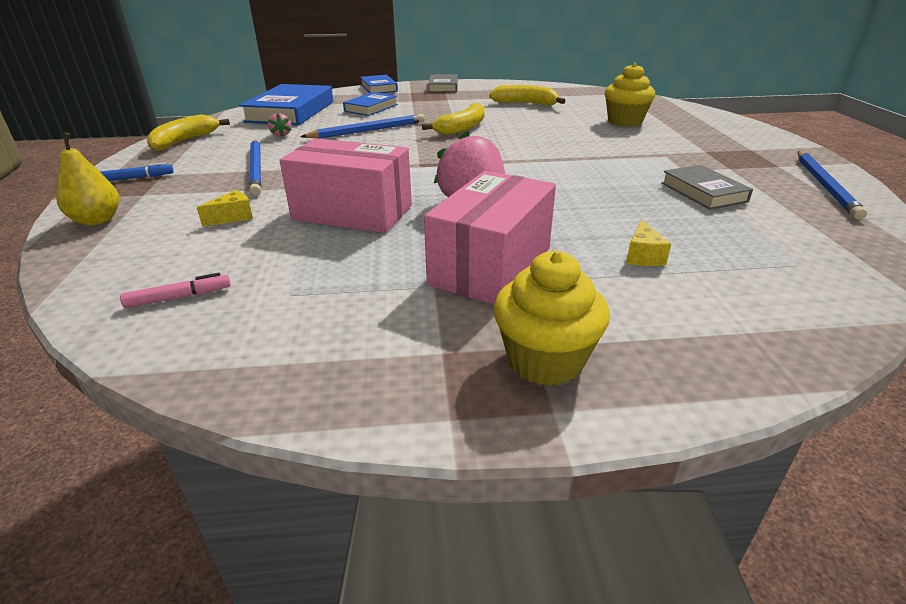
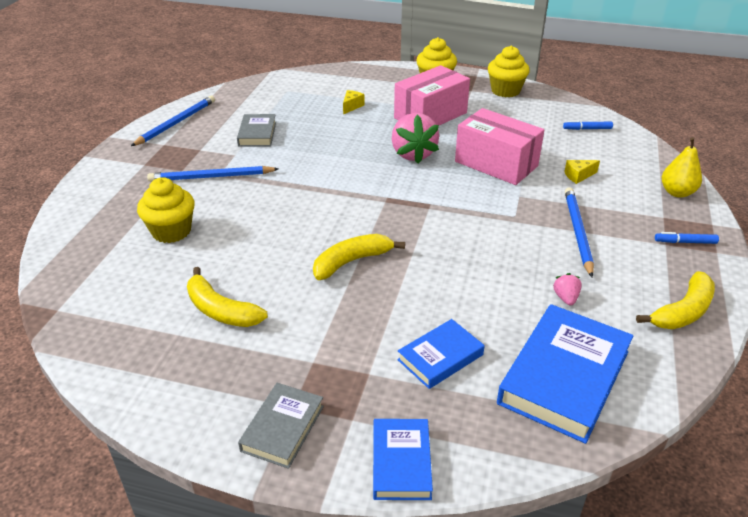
camera: 160 degrees left, 5 degrees up
(179, 297) = (587, 129): pink marker -> blue marker
(354, 371) = (505, 91): none -> yellow cupcake
(368, 130) = (460, 283): blue pencil -> blue pencil (211, 177)

